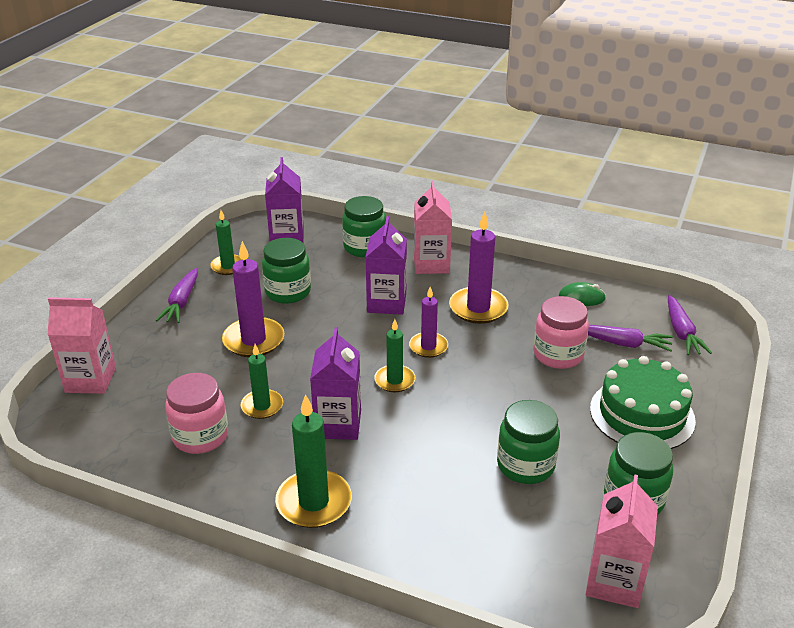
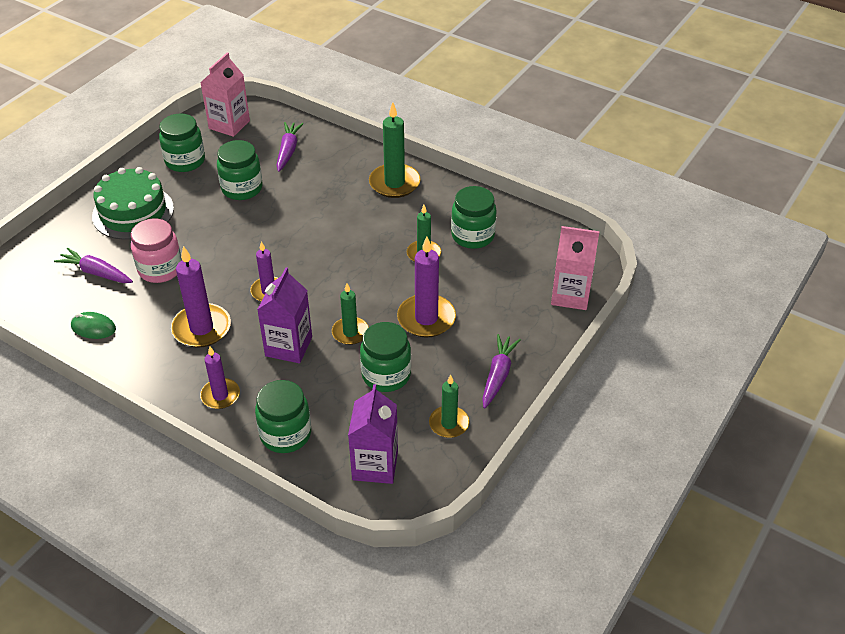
camera: 170 degrees left, 10 degrees up
(200, 436) = (472, 236): pink jar -> green jar
(338, 424) = (366, 232): purple carton -> none
(394, 380) = (310, 263): green candle -> green candle (350, 332)
(431, 264) = (220, 395): pink carton -> purple candle
(682, 333) = (35, 277): purple carrot -> purple carrot (288, 151)

